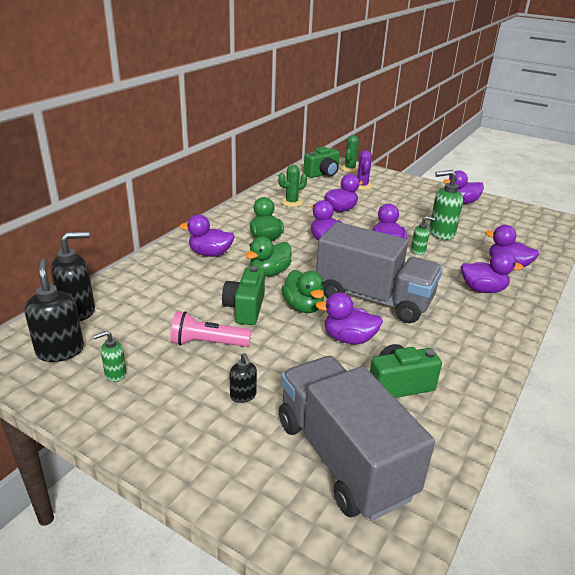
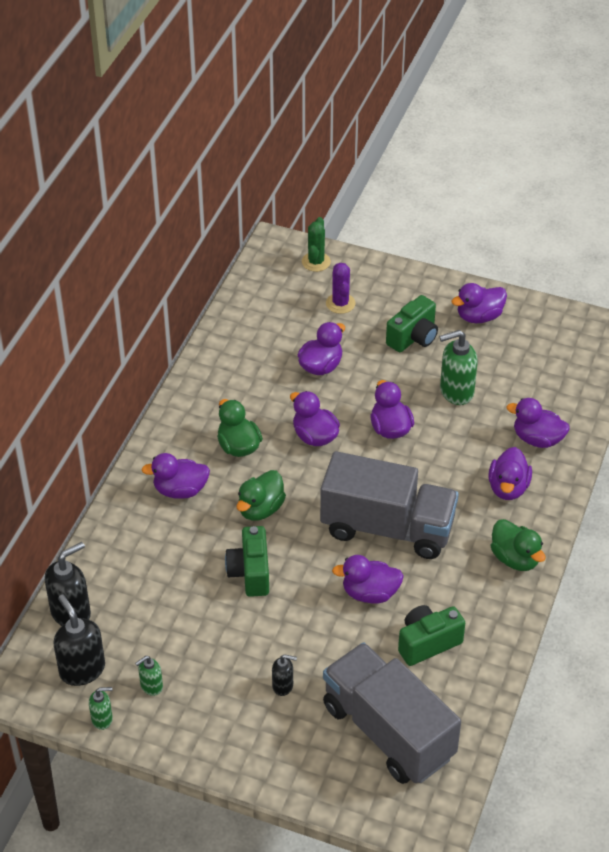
camera: 10 degrees left, 15 degrees up
(207, 343) = (227, 629): pink flashlight -> none
(243, 396) = (283, 686): black soap dispenser -> black soap dispenser turned 45 degrees counterclockwise
(291, 202) = (252, 363): green cactus -> none
(303, 307) = (312, 557): green duck -> green duck (515, 558)
(322, 174) = (279, 284): green camera -> green camera (413, 337)
(418, 251) = (430, 433): green soap dispenser -> green soap dispenser (102, 719)
(482, 289) = (508, 488): purple duck -> purple duck turned 105 degrees clockwise

